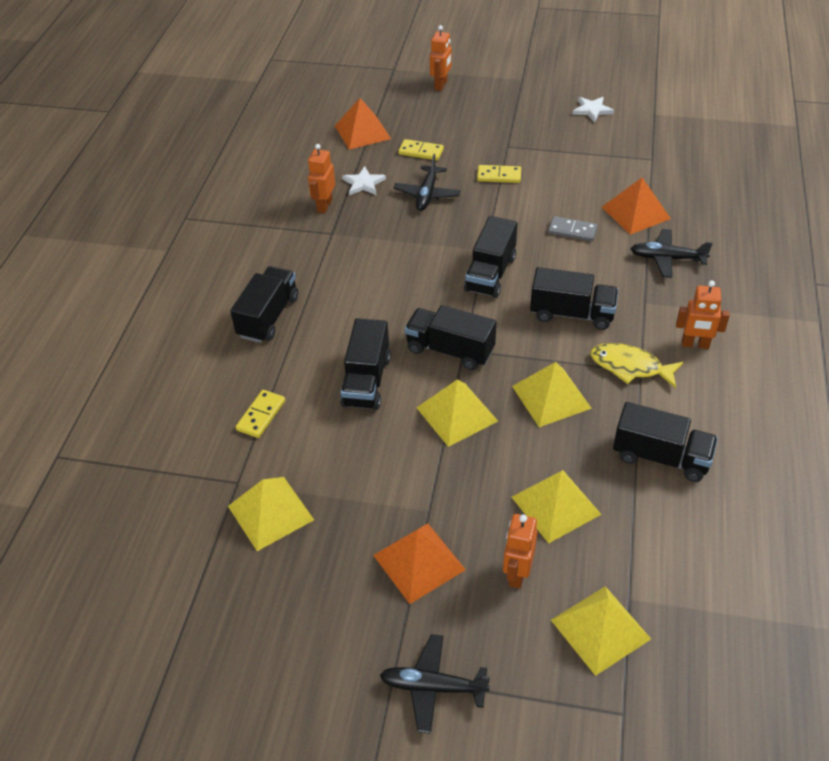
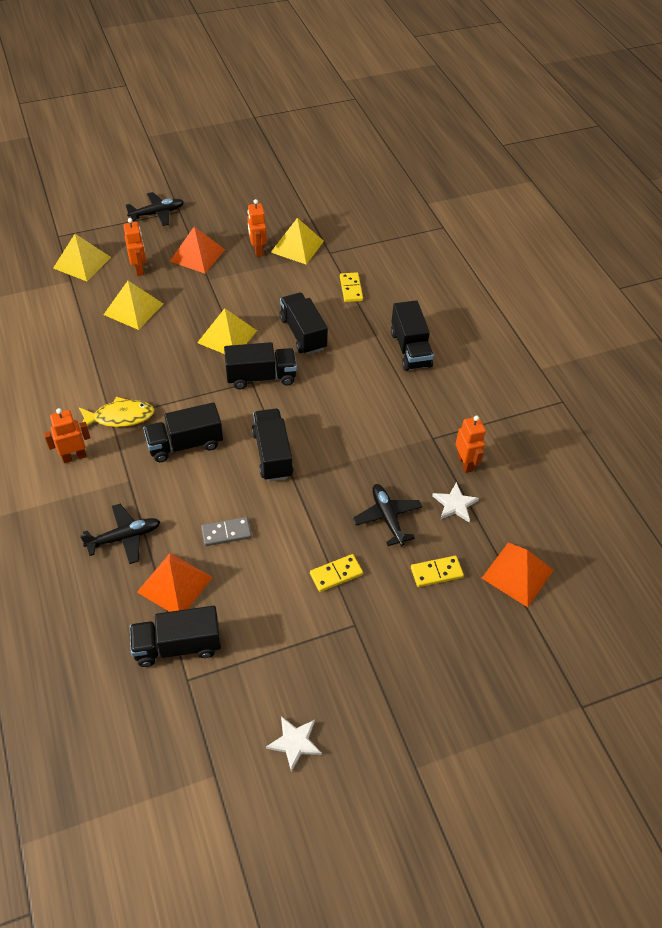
camera: 145 degrees right, 5 degrees up
(441, 85) = (502, 701): orange robot -> orange robot (257, 250)
(551, 397) = (169, 372): yellow pyramid -> none
(661, 457) = (76, 361): black truck -> black truck (178, 646)

